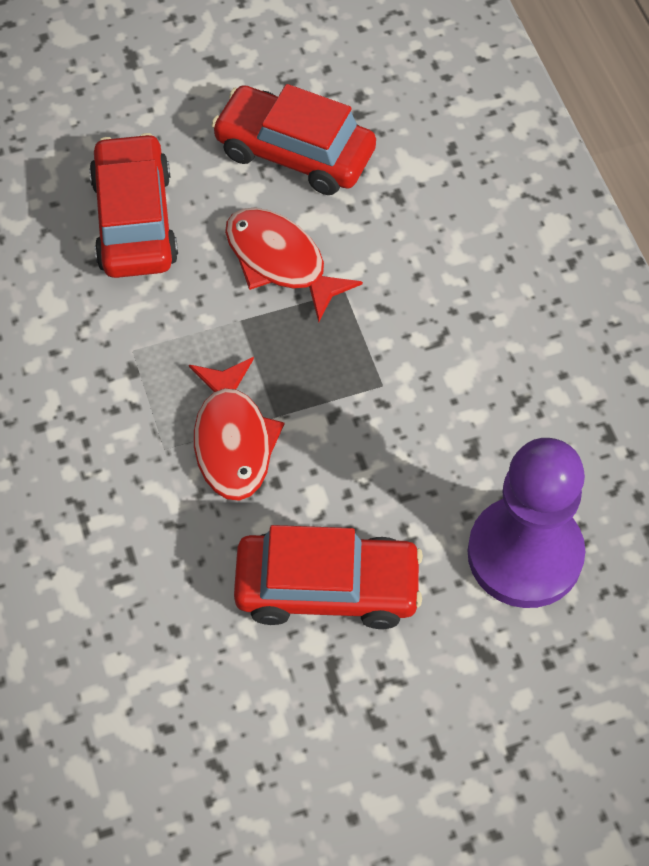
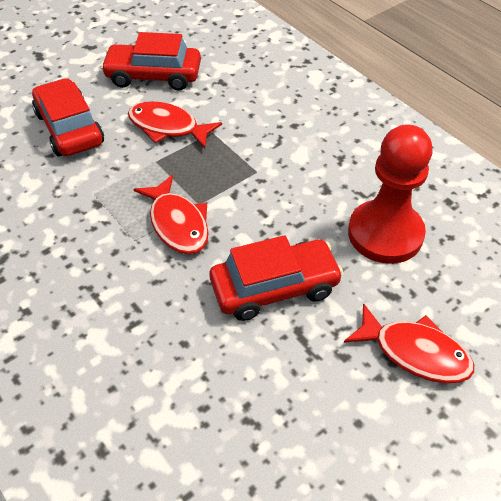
camera: 20 degrees left, 10 degrees down
(474, 749) = (414, 352): none -> red fish
(525, 554) = (385, 234): purple pawn -> red pawn

